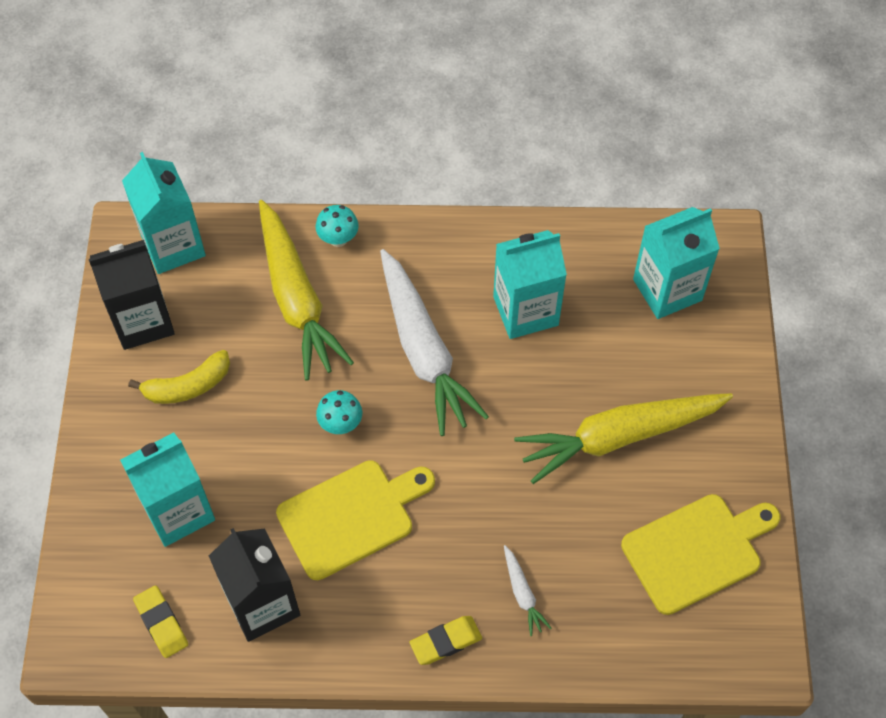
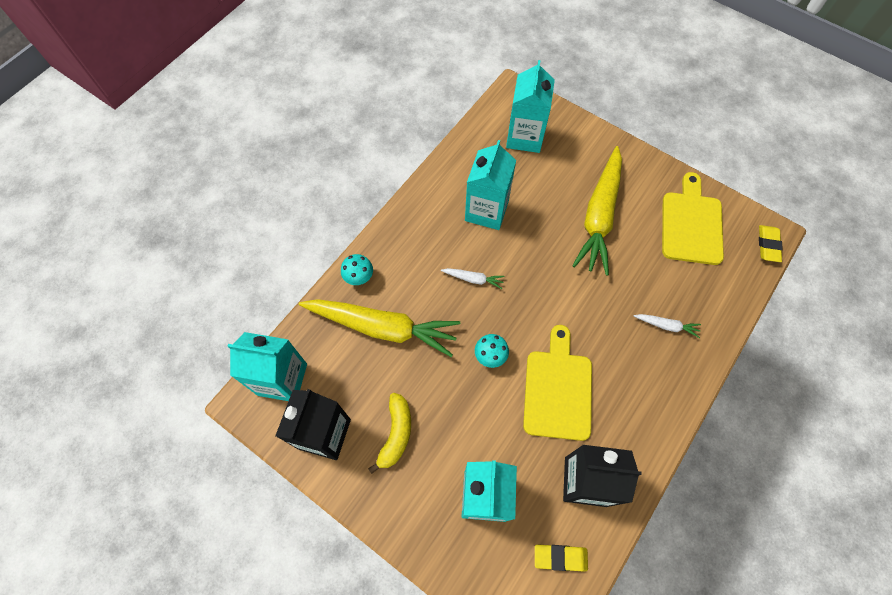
camera: 55 degrees left, 5 degrees up
(424, 350) = (473, 279): white carrot -> white carrot, size x0.41
(446, 642) = (673, 386): yellow eraser -> yellow eraser (768, 245)

